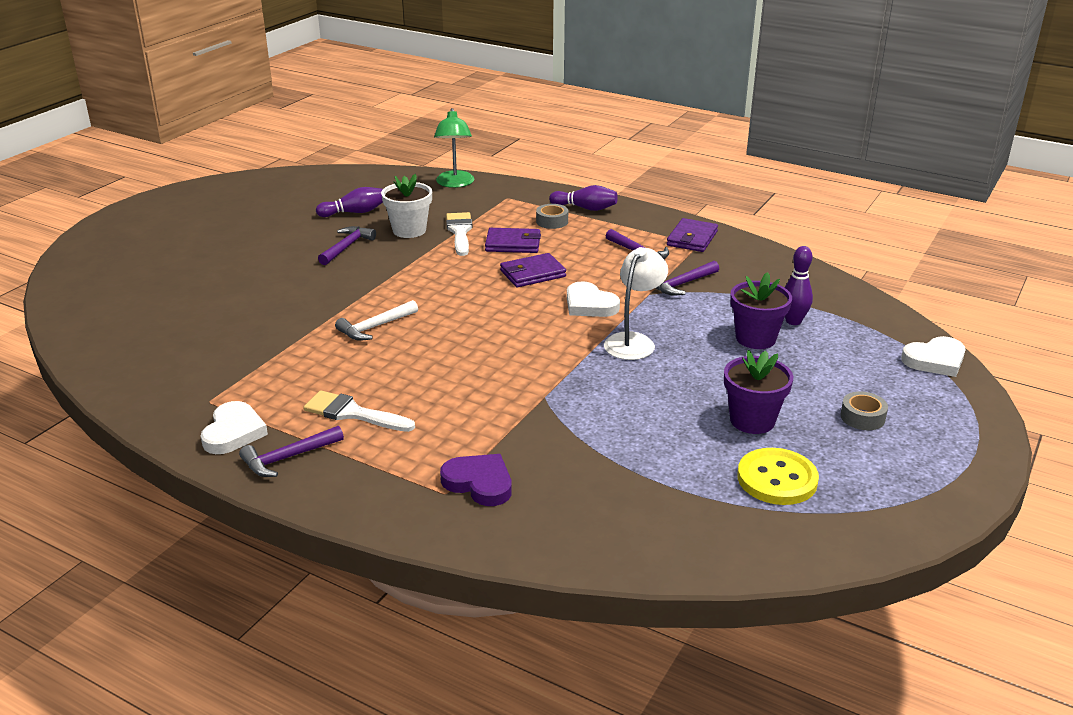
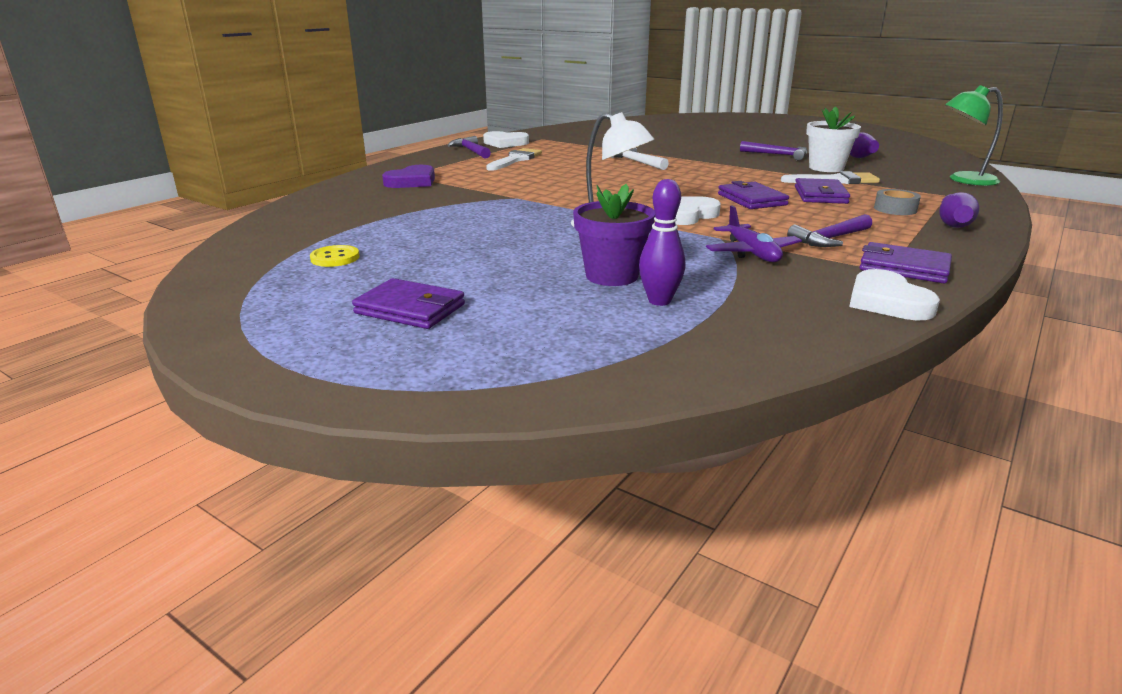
camera: 95 degrees right, 5 degrees down
(682, 284) = (751, 253): purple hammer -> purple plane
(752, 420) = (438, 258): purple flower pot -> none
(777, 479) = (335, 258): yellow button -> yellow button, size x0.58
(862, 417) = (410, 309): grey tape -> purple wallet
(935, 360) = (531, 385): white heart -> white heart (887, 302)

